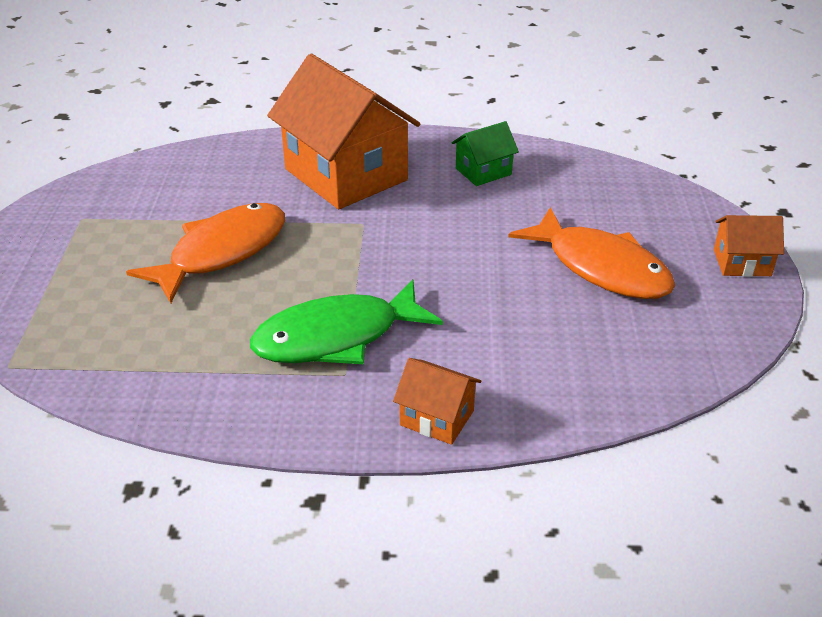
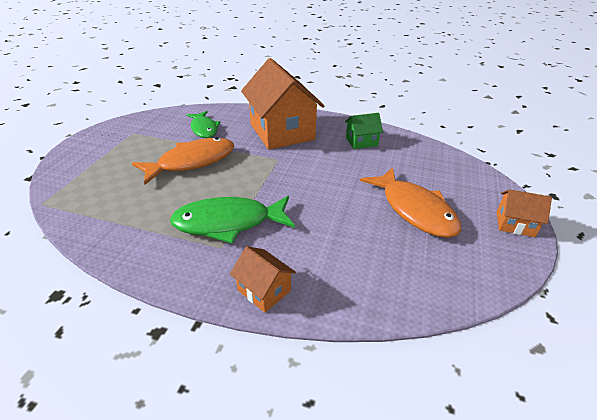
camera: 15 degrees right, 0 degrees up
(208, 190) = (204, 129): none -> green fish

